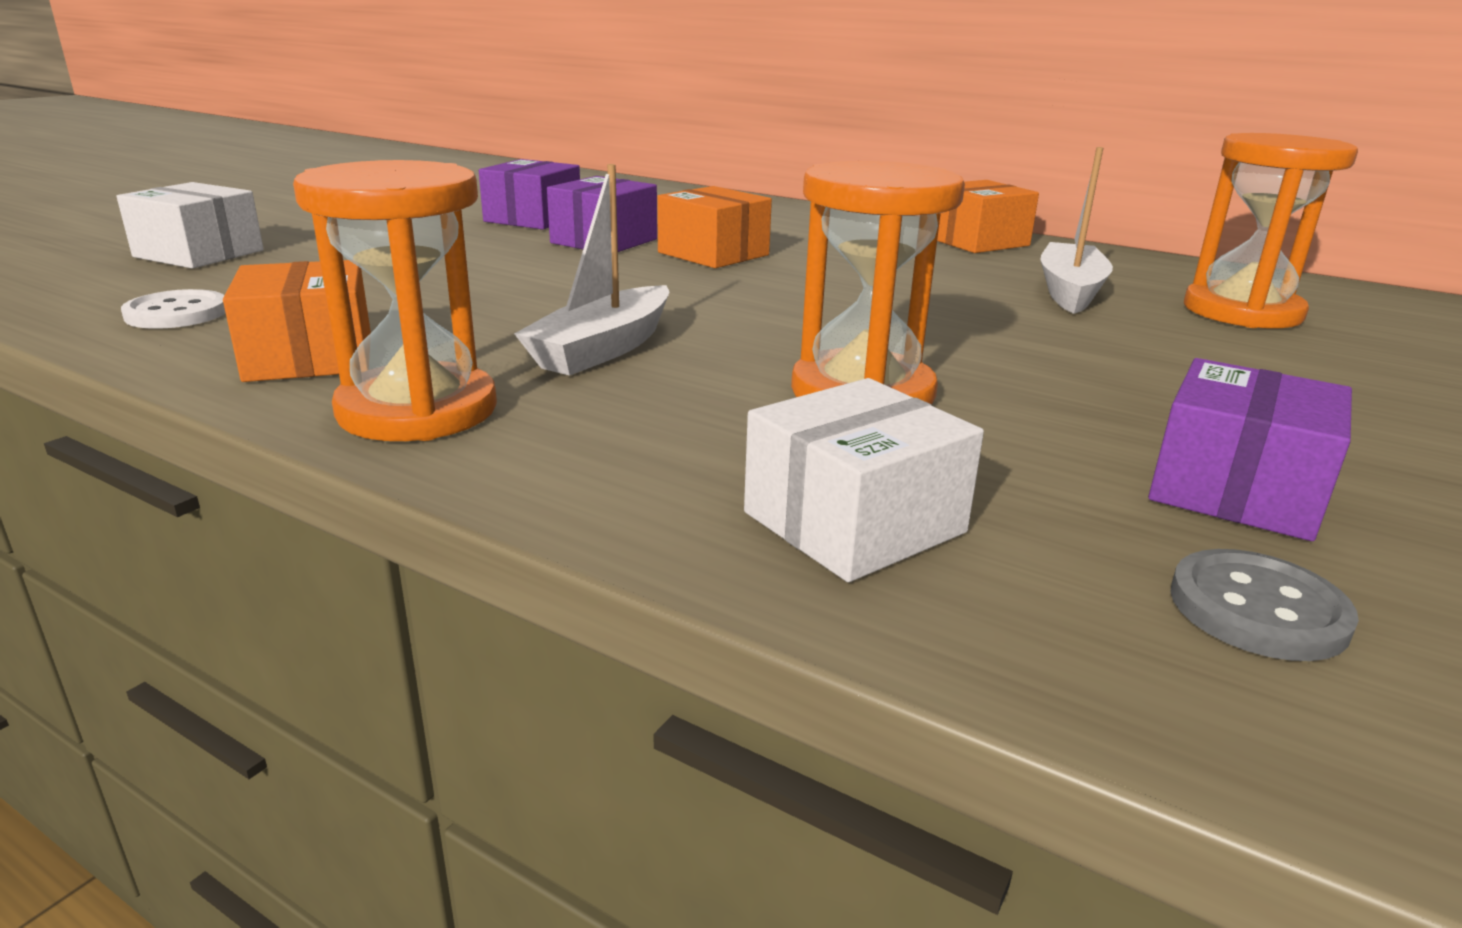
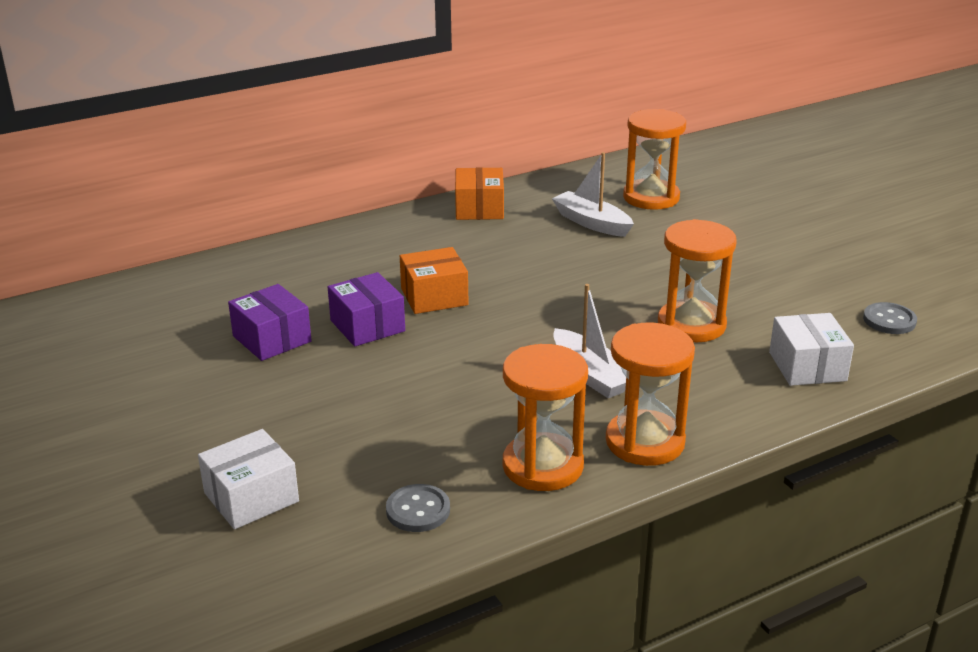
camera: 60 degrees left, 5 degrees up
(177, 313) = (418, 510): white button -> grey button
(310, 357) = (542, 466): orange box -> orange hourglass
(1235, 490) = (818, 287): purple box -> none

